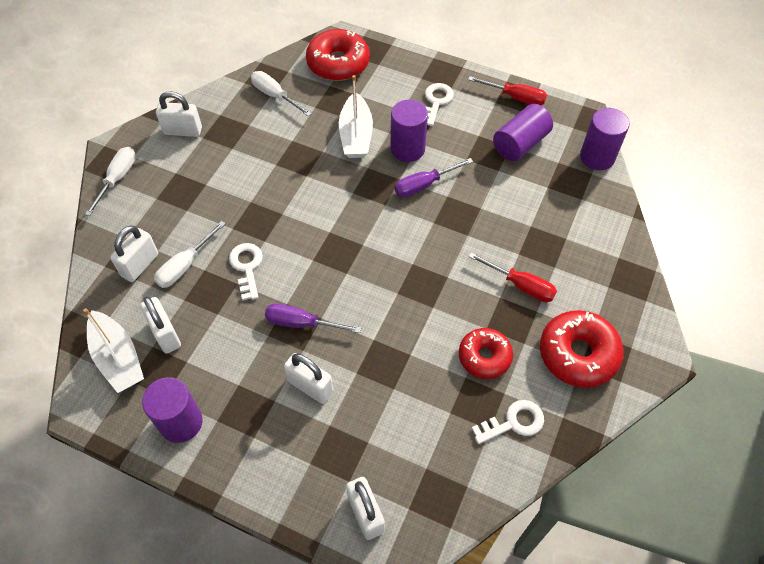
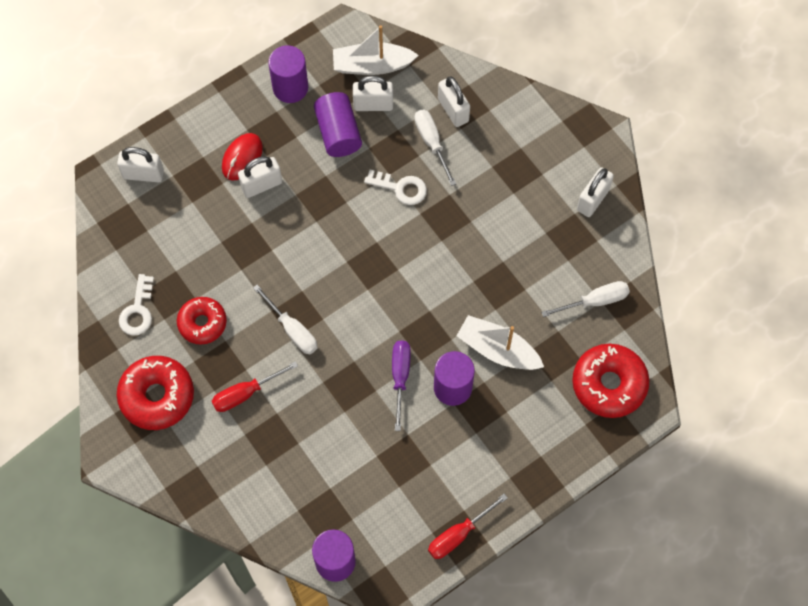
camera: 120 degrees right, 10 degrees up
(117, 179) = (562, 125): white screwdriver -> white screwdriver (292, 330)
(290, 422) = (242, 158): none -> red mouse
(301, 323) = (320, 204): purple screwdriver -> none
(436, 102) = (498, 450): white key -> none
(520, 144) = (396, 498): purple cylinder -> purple cylinder (338, 133)

